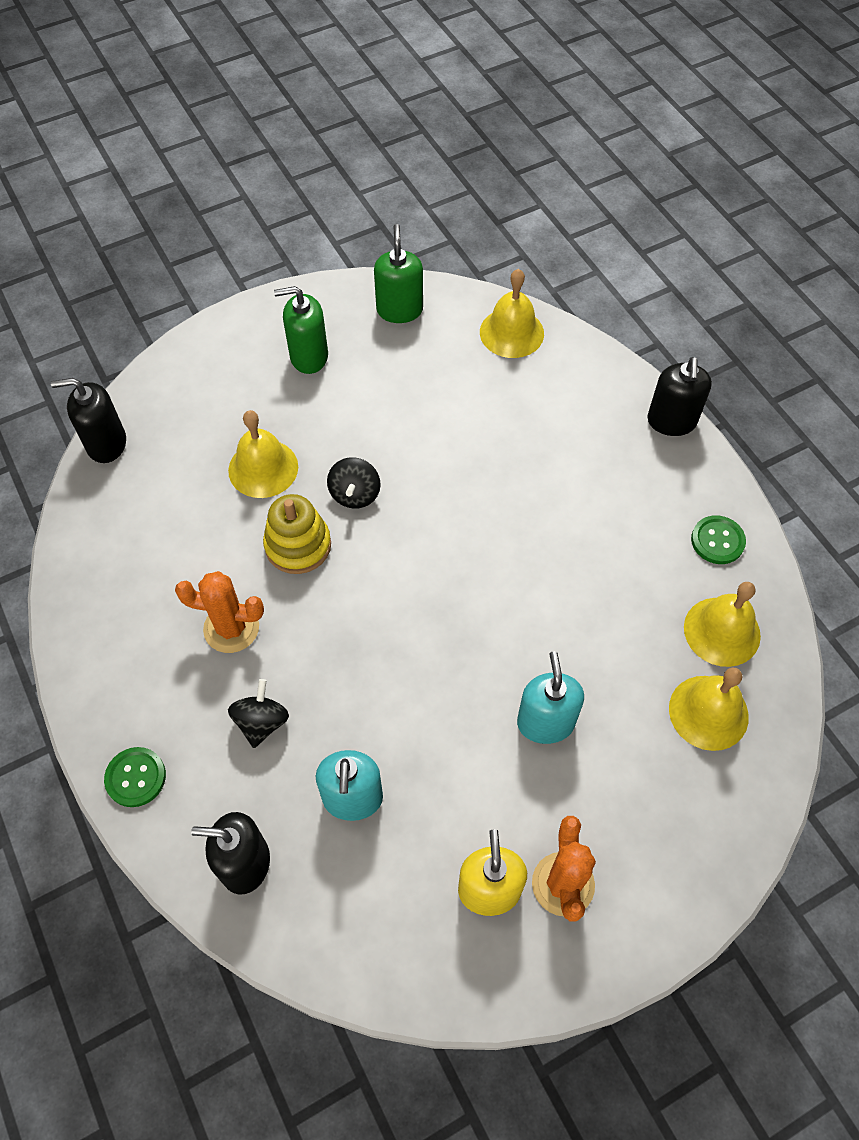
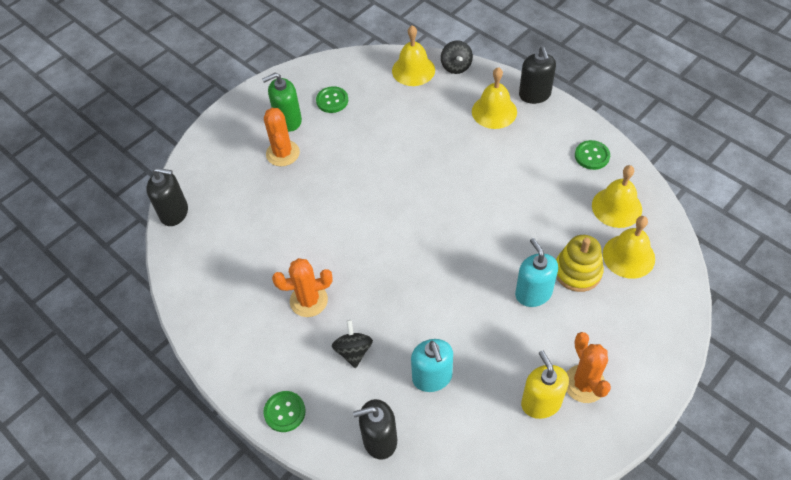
camera: 15 degrees left, 5 degrees down
(106, 444) = (174, 213): black soap dispenser -> black soap dispenser turned 150 degrees counterclockwise
(263, 468) = (287, 197): yellow bell -> yellow bell (494, 111)
(282, 402) = (283, 153): none -> orange cactus
(298, 545) = (331, 237): yellow stacking toy -> yellow stacking toy (577, 271)
(355, 494) = (354, 195): black spinning top -> black spinning top (456, 66)
(380, 345) = (332, 100): none -> green button
(399, 310) = (335, 76): green soap dispenser -> none

